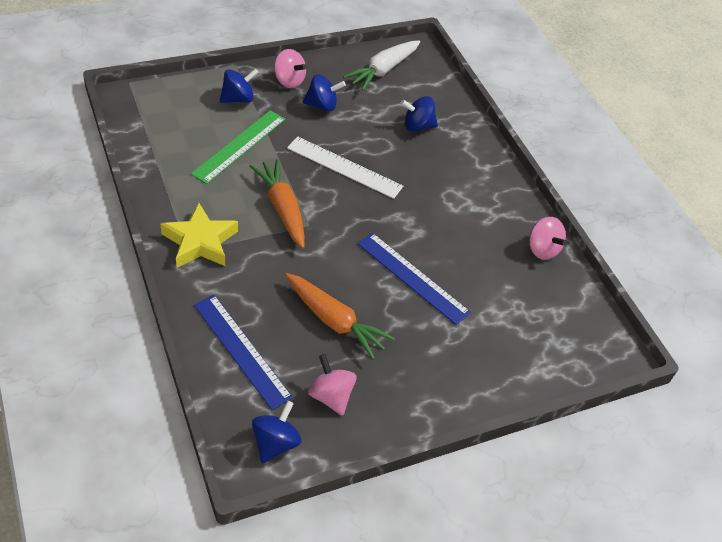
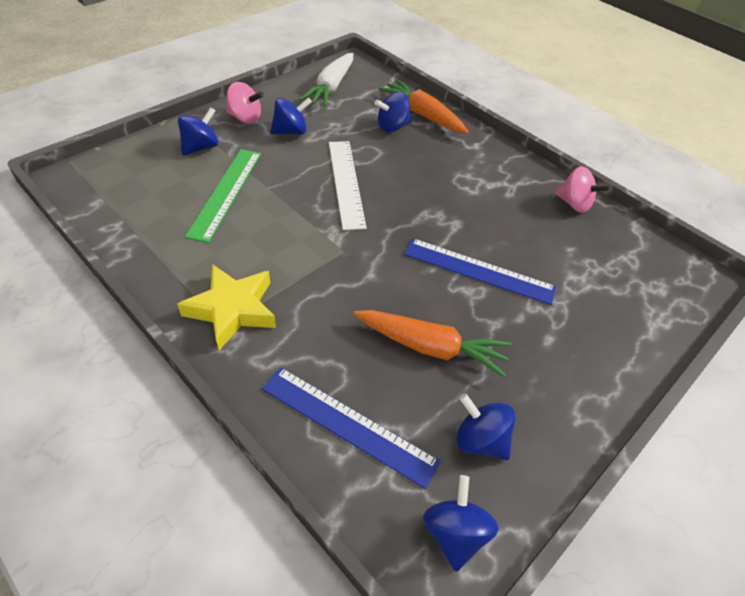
camera: 20 degrees left, 0 degrees up
(282, 208) = (306, 243): orange carrot -> orange carrot (422, 115)
(330, 396) = (480, 440): pink spinning top -> blue spinning top
(344, 167) = (346, 183): white ruler -> white ruler turned 75 degrees clockwise

